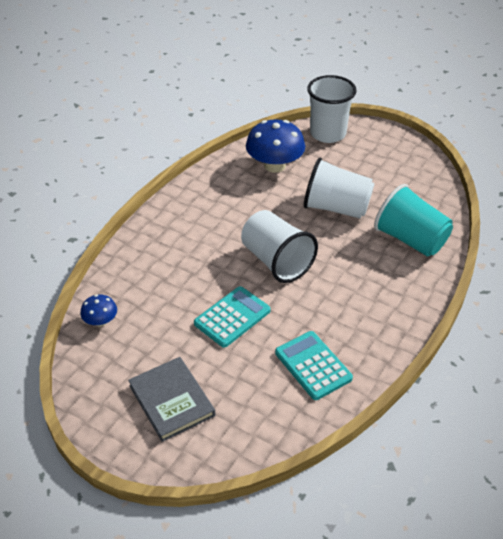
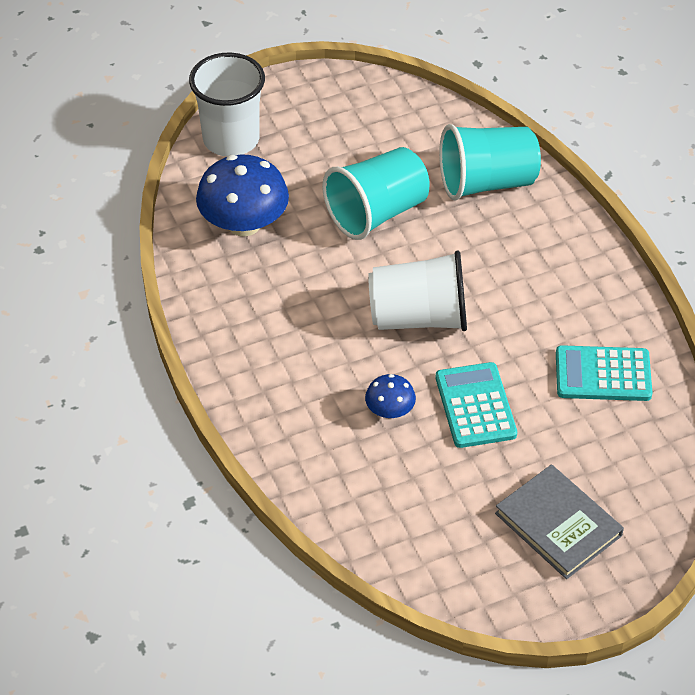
camera: 55 degrees left, 5 degrees up
(101, 321) = (378, 535): blue mushroom -> blue mushroom (390, 411)
(171, 400) = (558, 524): grey book -> grey book turned 45 degrees clockwise
(336, 208) = (377, 213): white cup -> turquoise cup

